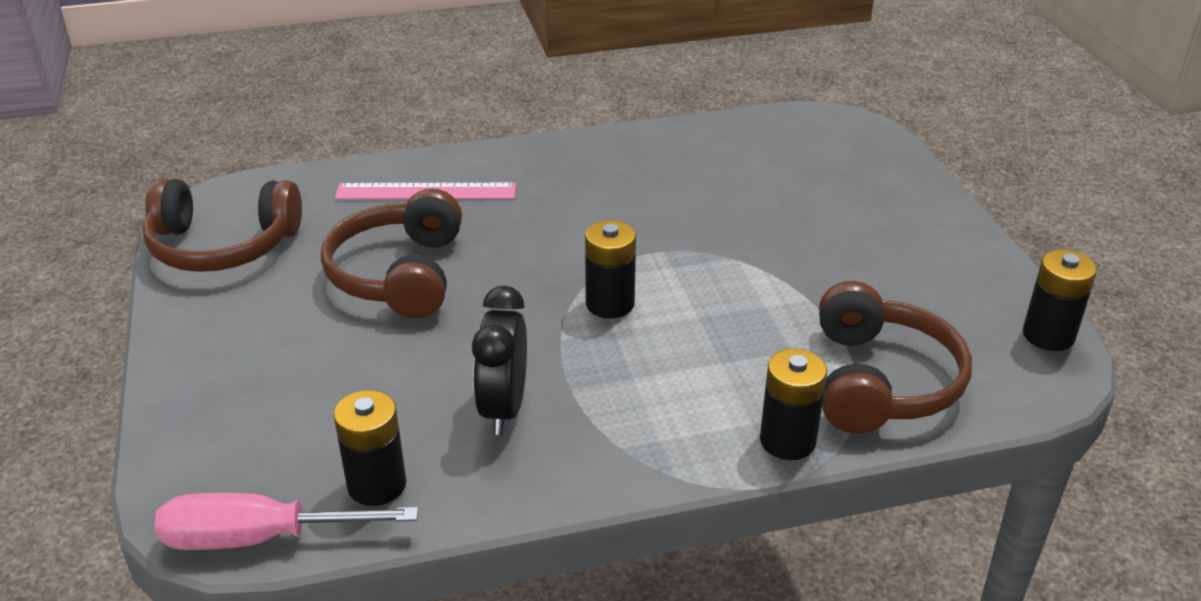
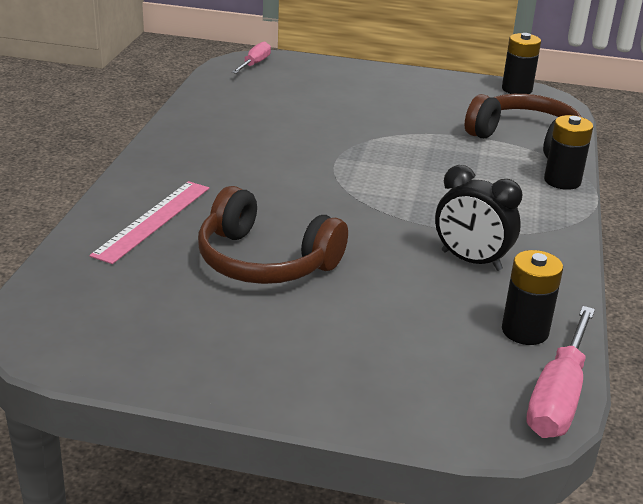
camera: 65 degrees left, 5 degrees down
(222, 246) = (123, 339): brown headphones -> none
(610, 304) = (382, 192): black battery -> none
(840, 128) = (254, 64): none -> pink screwdriver

